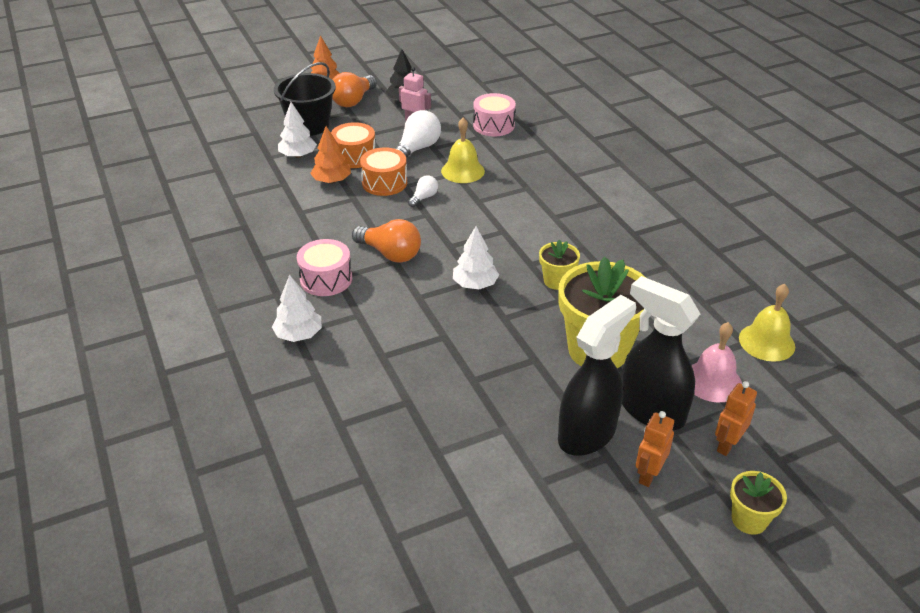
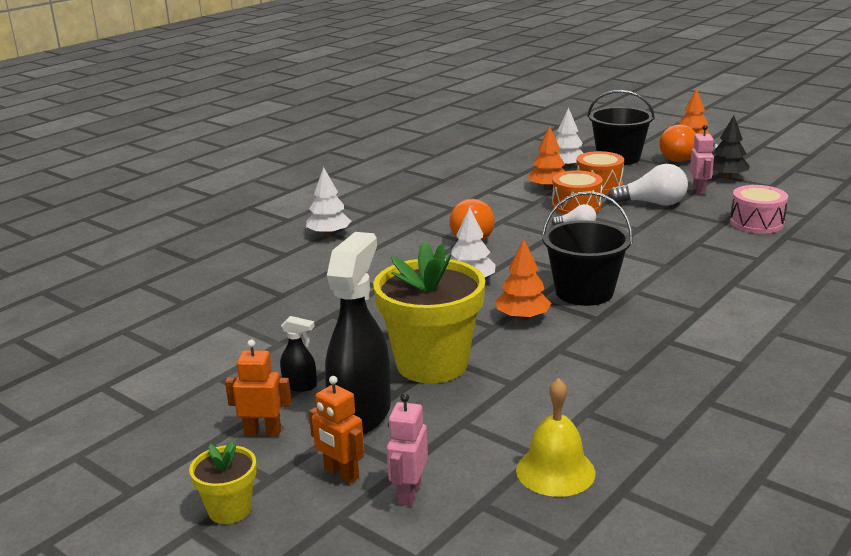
camera: 65 degrees right, 15 degrees down
(326, 279) = (409, 224): pink drum -> none
(463, 171) = (648, 230): yellow bell -> none
(539, 238) = (584, 292): none -> black bucket
(557, 281) = (522, 317): yellow flower pot -> orange tree
(587, 433) = (300, 385): black spray bottle -> black spray bottle, size x0.44
(712, 381) = (443, 444): pink bell -> none
(727, 444) = (341, 473): orange robot -> orange robot turned 150 degrees counterclockwise
(765, 417) = (409, 493): none -> pink robot

